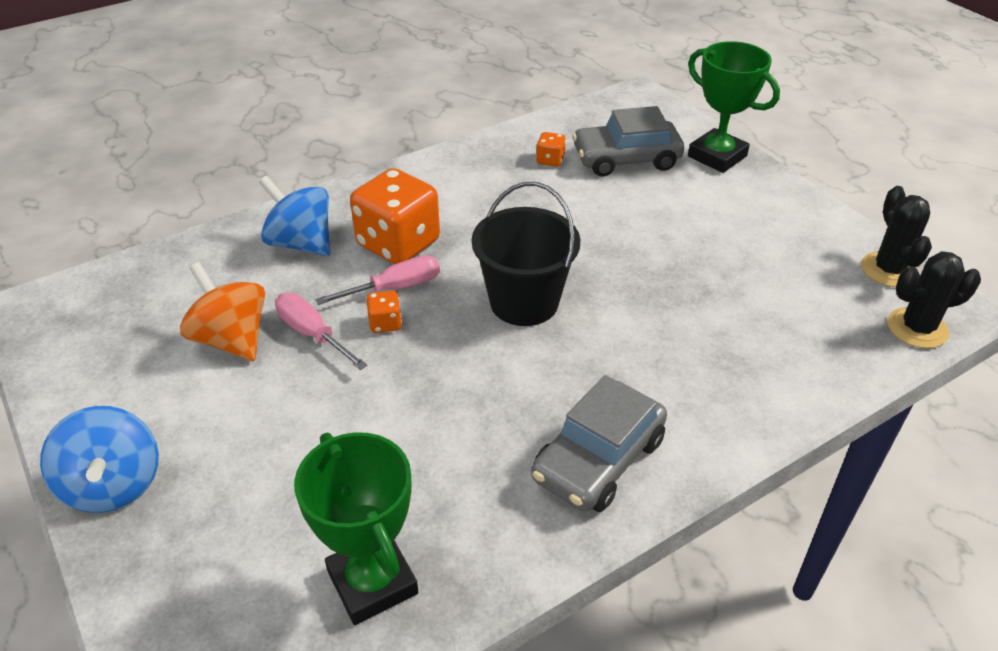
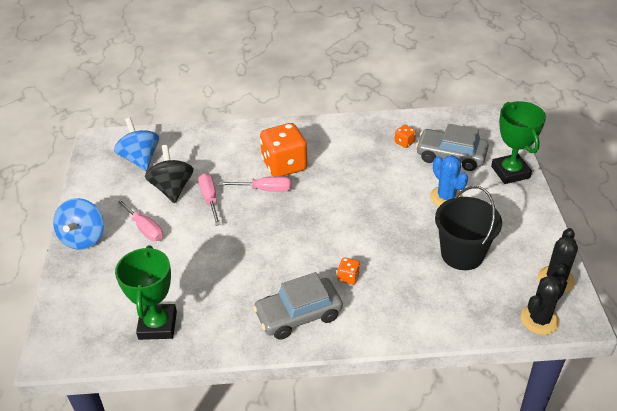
camera: 30 degrees right, 0 degrees up
(225, 423) = (144, 228): none -> pink screwdriver
(231, 339) = (172, 188): orange spinning top -> black spinning top
(301, 243) = (236, 149): blue spinning top -> blue spinning top (140, 159)
(385, 323) = (247, 206): orange dice -> orange dice (348, 277)
(524, 302) = (325, 221): black bucket -> black bucket (462, 254)
(665, 213) = (446, 197): none -> blue cactus
(917, 328) = (539, 320): black cactus -> black cactus turned 60 degrees counterclockwise

